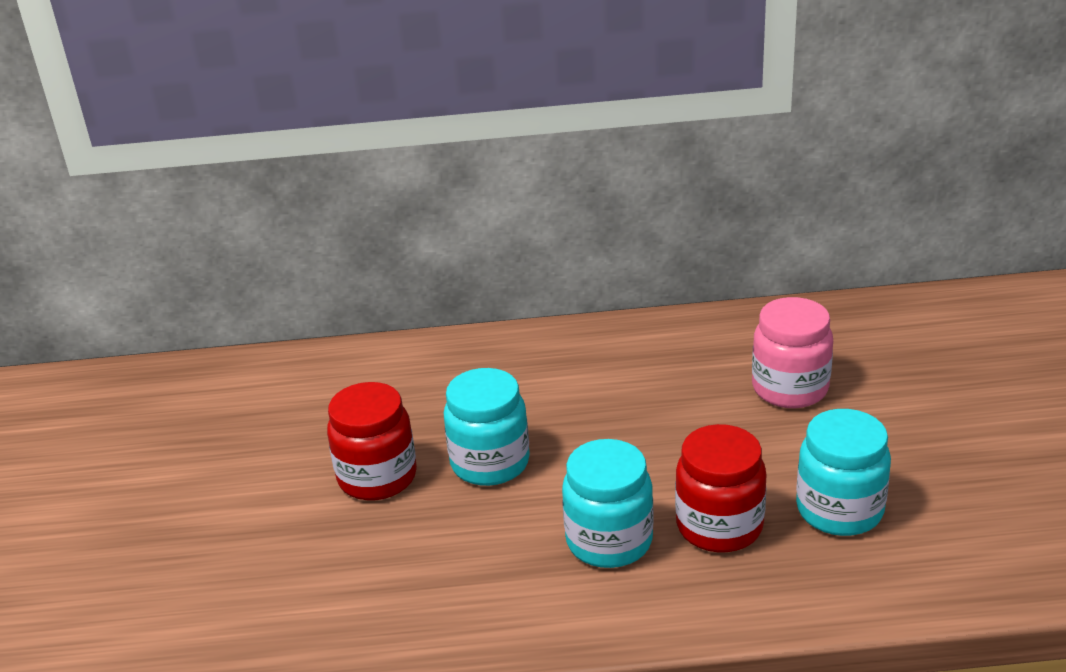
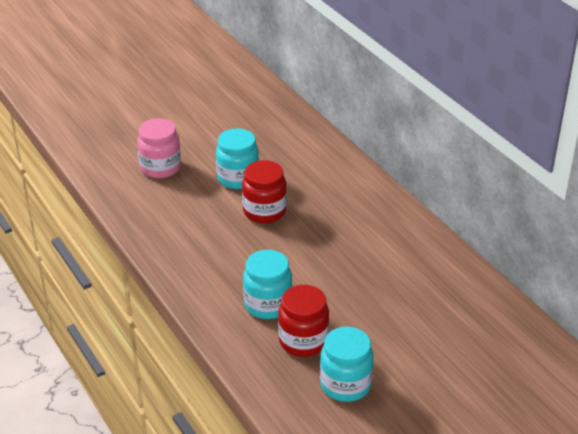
camera: 60 degrees right, 5 degrees up
(490, 463) = (299, 244): turquoise jar -> turquoise jar (238, 178)
(790, 388) = (443, 338): pink jar -> pink jar (160, 168)

